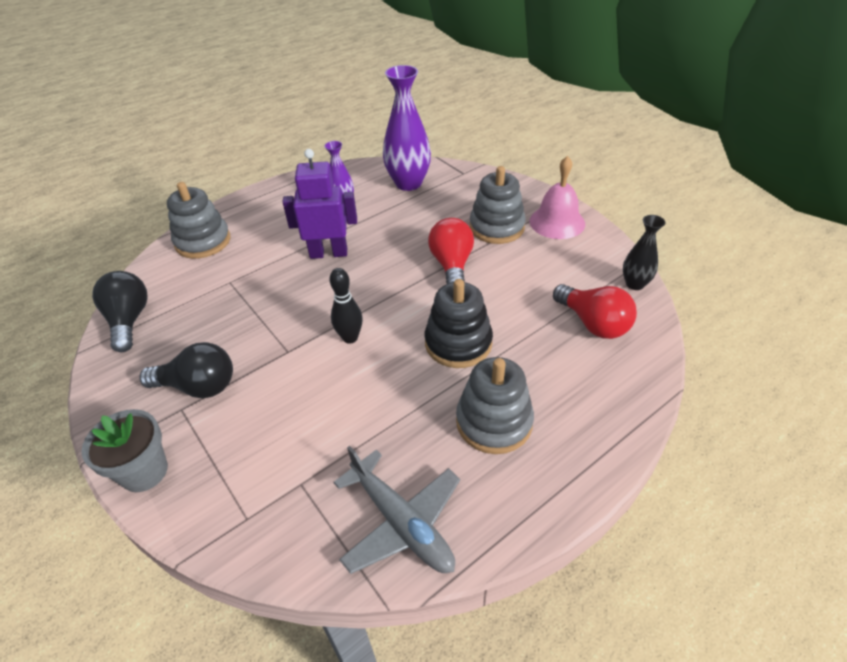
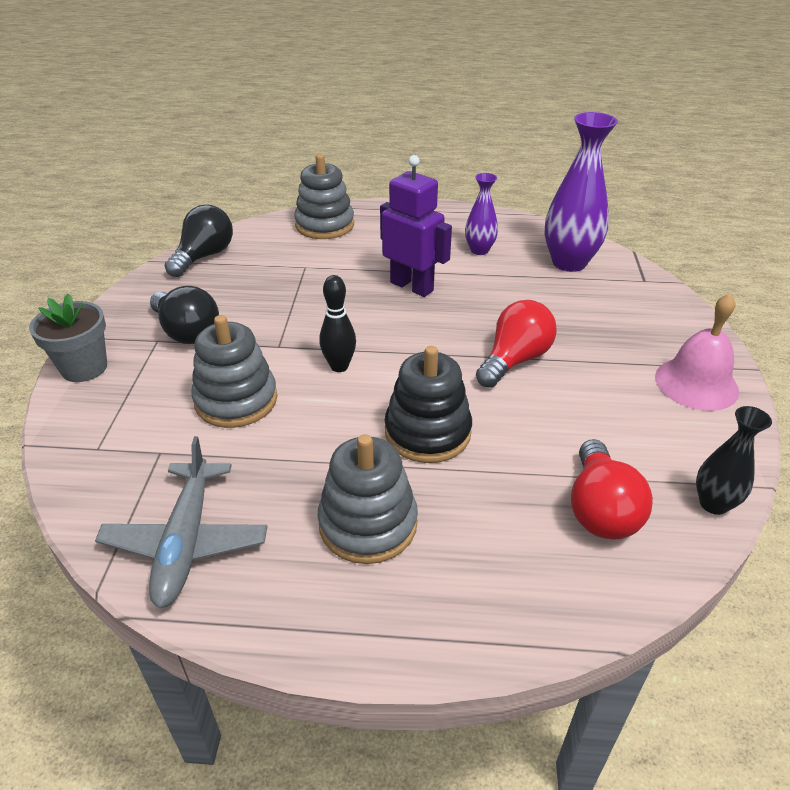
camera: 40 degrees right, 5 degrees down
(496, 227) = (613, 351): grey stacking toy -> grey stacking toy (236, 400)

